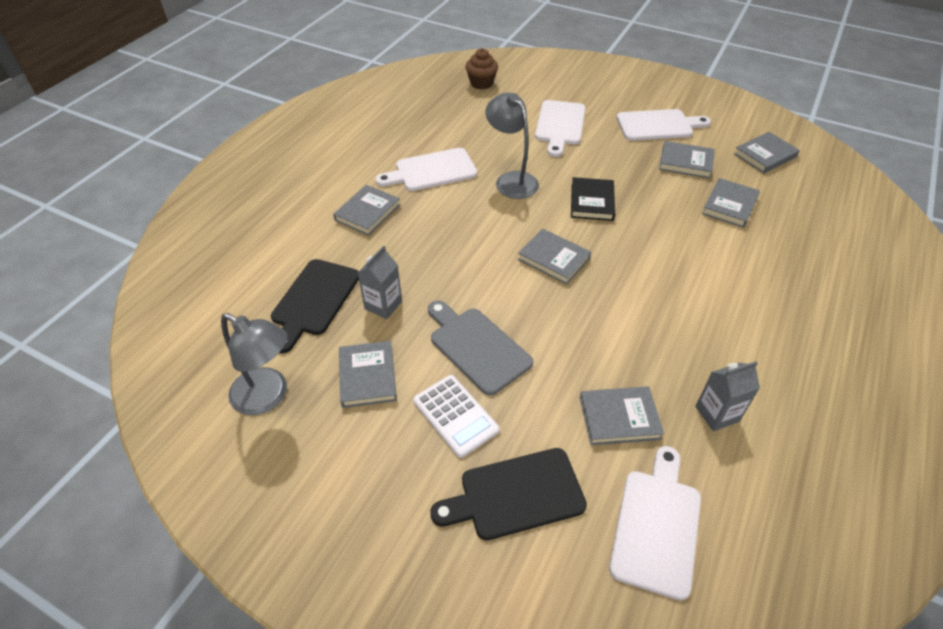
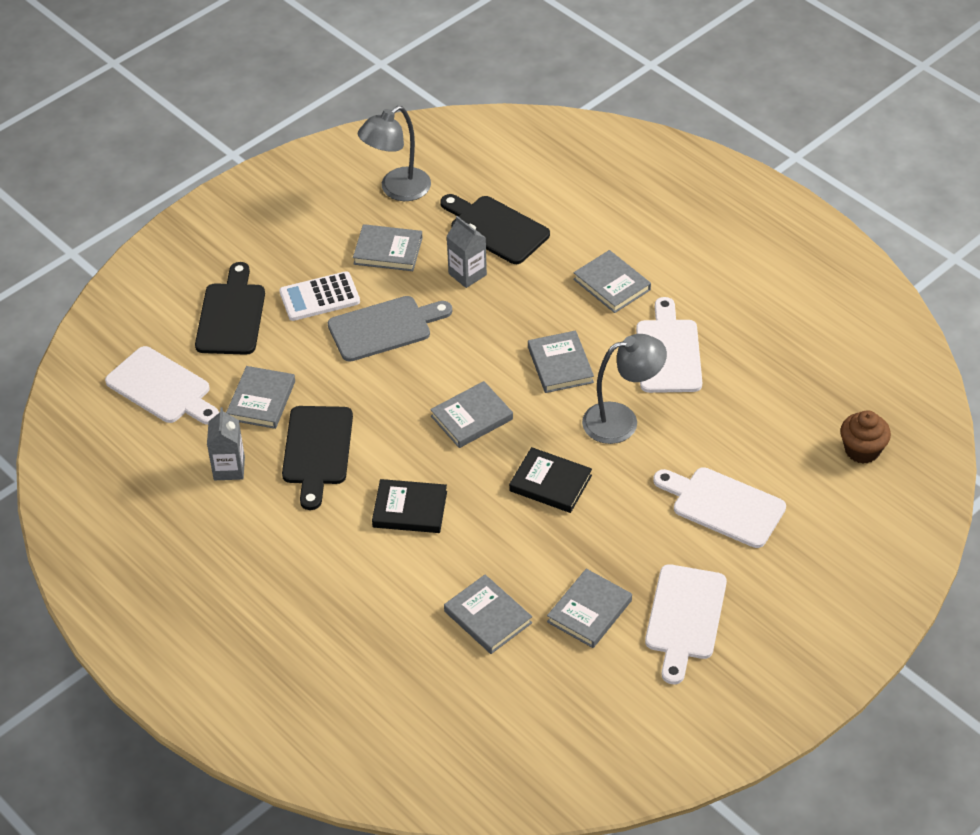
camera: 110 degrees right, 0 degrees up
(651, 351) = (317, 451): none -> black cutting board
(669, 271) = (410, 509): none -> black book
(765, 155) = (570, 711): grey book -> grey book (560, 365)

